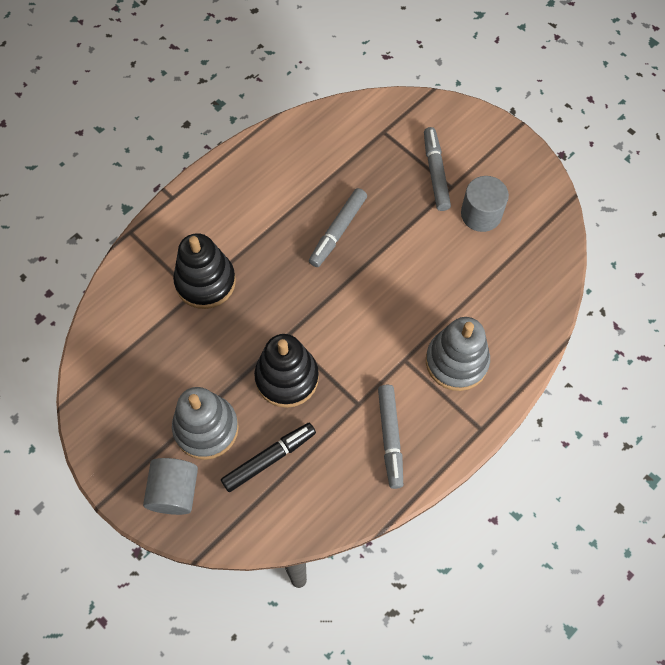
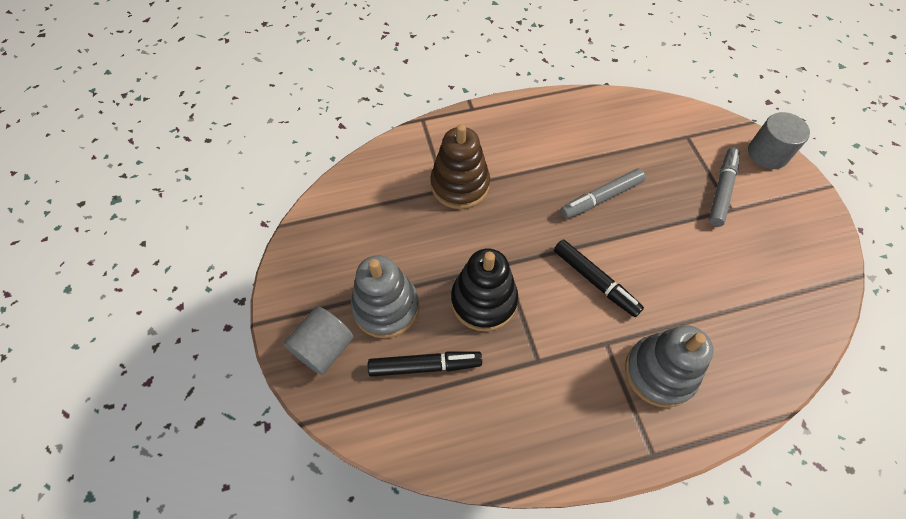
camera: 30 degrees right, 5 degrees down
(205, 282) = (460, 185): black stacking toy -> brown stacking toy
(370, 311) = (595, 281): none -> black marker
(390, 438) = (552, 411): grey marker -> none
(481, 214) = (751, 246): grey cylinder -> grey cylinder (767, 153)

